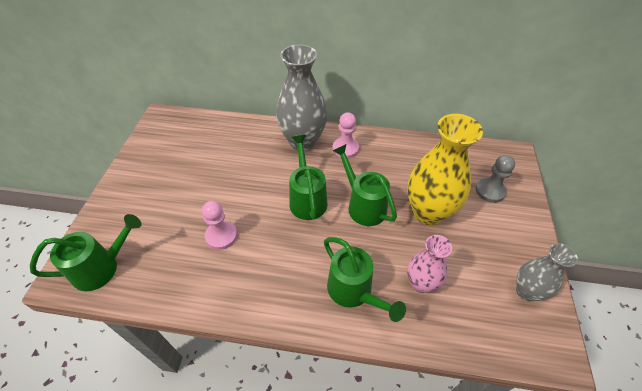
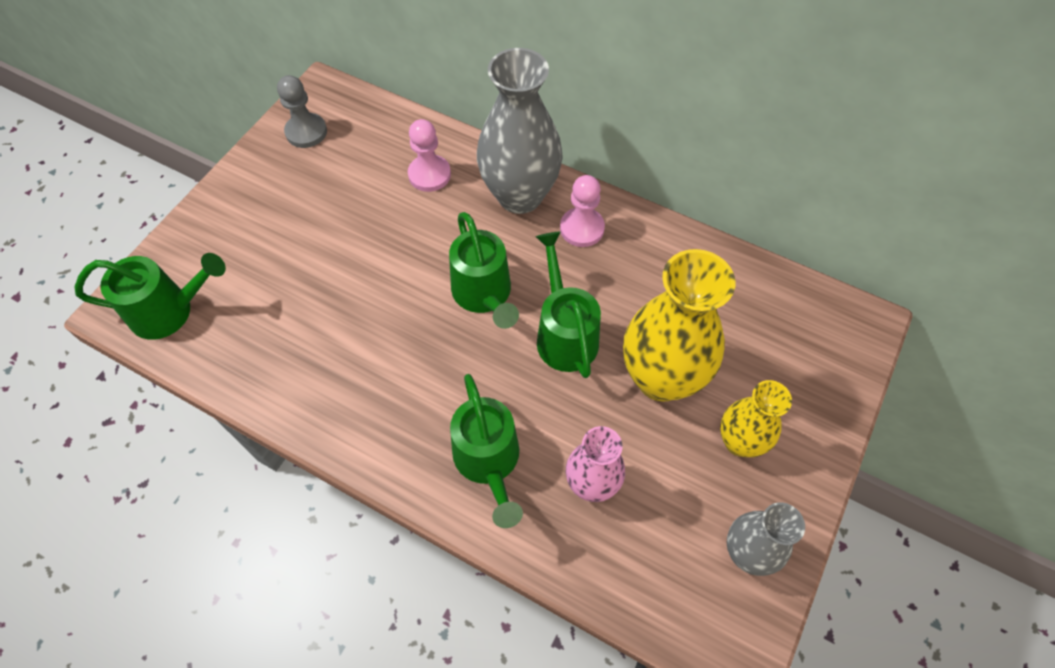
camera: 20 degrees right, 10 degrees up
(221, 236) = (339, 315): pink pawn -> pink pawn (429, 174)
(307, 198) = (484, 296): green watering can -> green watering can turned 150 degrees clockwise
(488, 232) = (739, 441): none -> yellow vase
(490, 191) = (783, 375): grey pawn -> grey pawn (306, 132)

